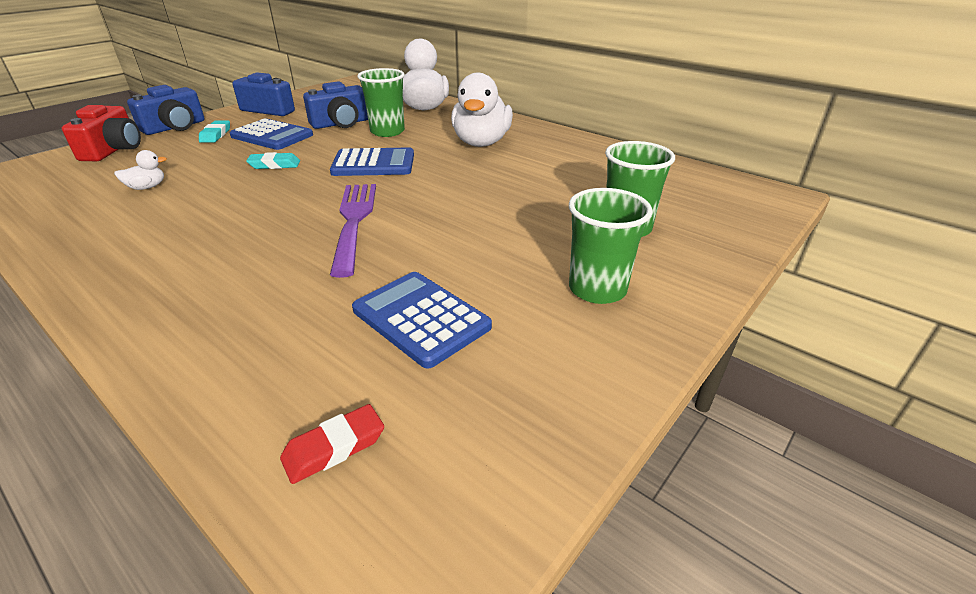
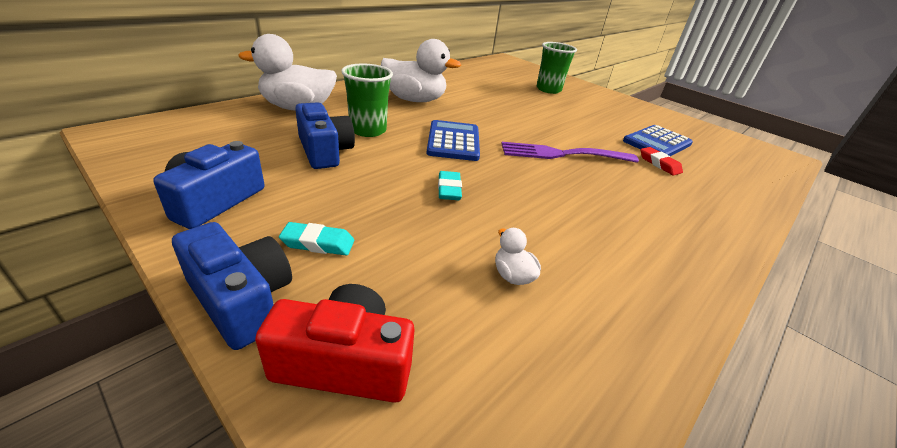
camera: 90 degrees left, 0 degrees up
(272, 136) = (347, 195): blue calculator -> none
(334, 448) = (750, 166): red eraser -> red eraser (659, 164)
(597, 289) = (608, 105): green cup -> none

